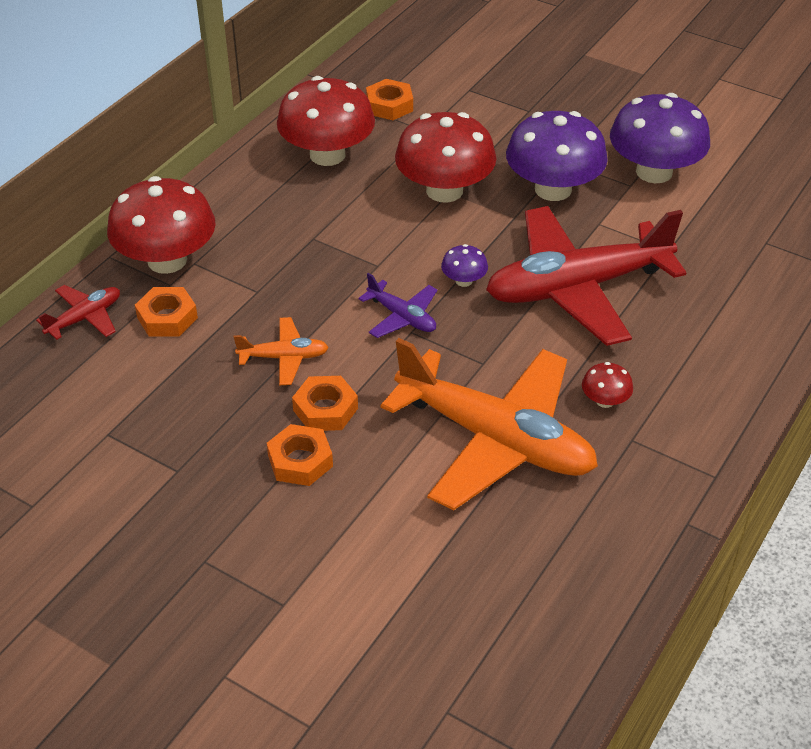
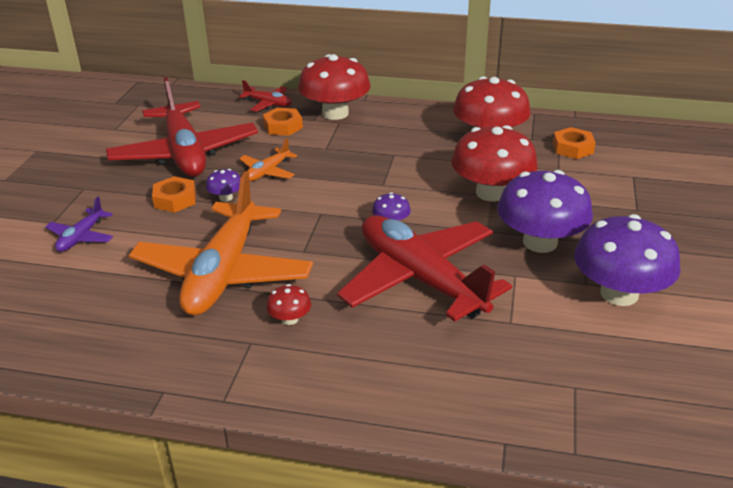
camera: 70 degrees right, 10 degrees down
(175, 432) = (185, 153): none -> red plane
(284, 357) = (267, 172): orange plane -> orange plane turned 60 degrees clockwise
(325, 409) = (226, 197): orange nut -> purple mushroom
(402, 317) = (333, 206): purple plane -> purple plane (81, 237)

